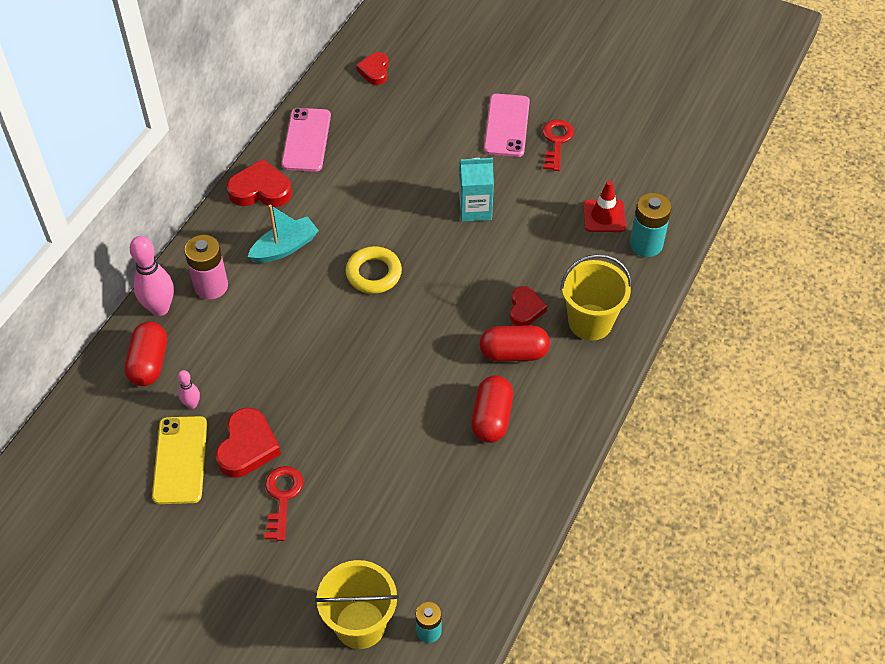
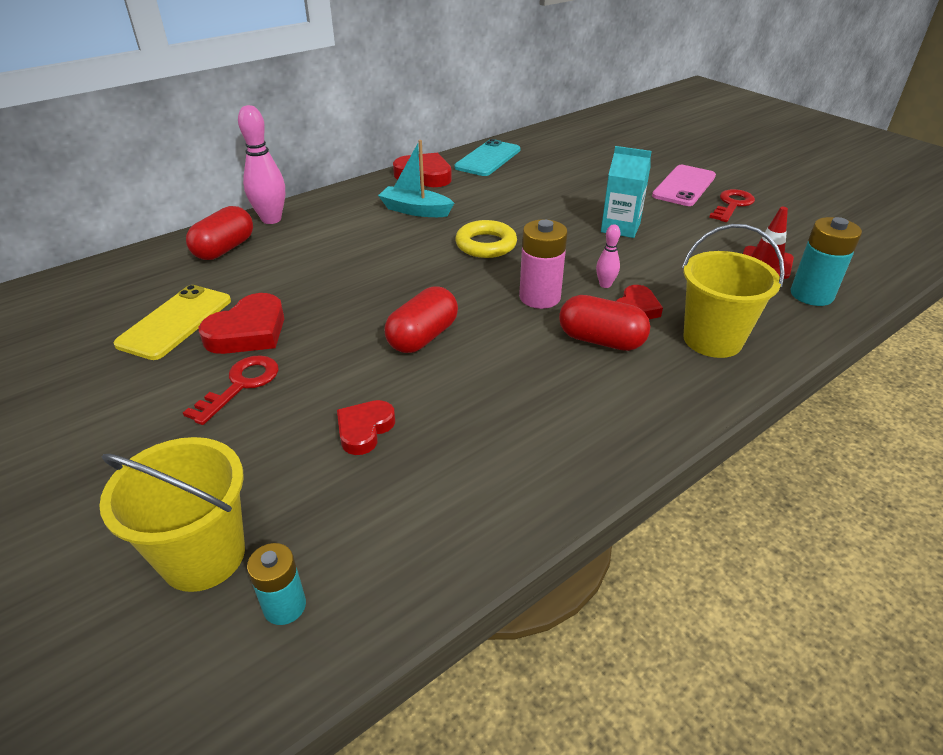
camera: 25 degrees right, 15 degrees down
(192, 404) = (231, 286): pink bowling pin -> pink bowling pin (605, 285)
(211, 286) = (328, 217): pink battery -> pink battery (539, 297)
(285, 247) = (415, 210): turquoise boat -> turquoise boat turned 150 degrees counterclockwise
(306, 140) = (488, 159): pink phone -> turquoise phone
(374, 71) = (576, 137): red heart -> red heart (364, 430)
(491, 418) = (538, 389): red capsule -> red capsule (423, 337)

